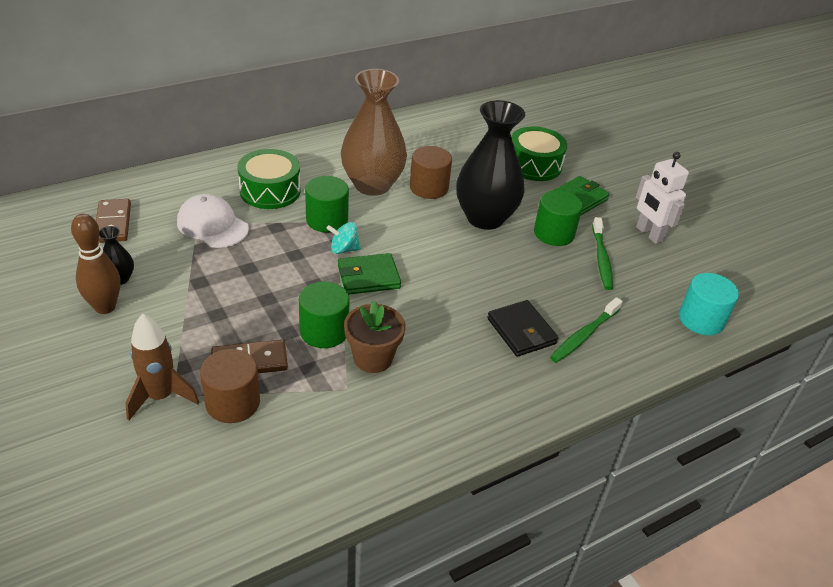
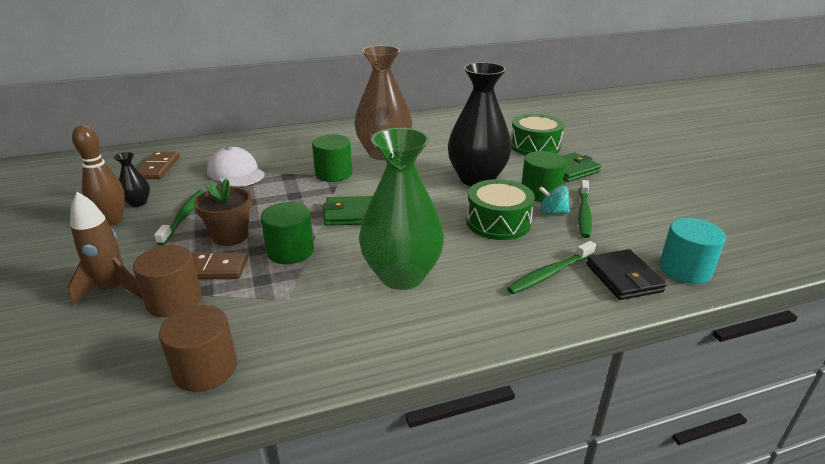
camera: 15 degrees right, 10 degrees down
(185, 294) = (184, 216): none -> green toothbrush
(270, 191) = (296, 153): green drum -> green drum (498, 222)
(344, 249) = (338, 194): turquoise spinning top -> turquoise spinning top (552, 212)
(373, 358) = (326, 276): brown flower pot -> brown flower pot (230, 236)
(429, 187) = (433, 157): brown cylinder -> brown cylinder (205, 368)
(447, 351) = (402, 275): none -> green vase
(521, 331) = (484, 265): black wallet -> black wallet (623, 278)
(649, 234) = (637, 198): white robot -> none

